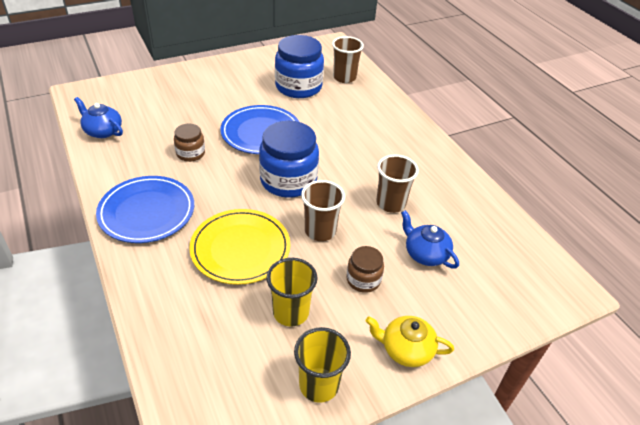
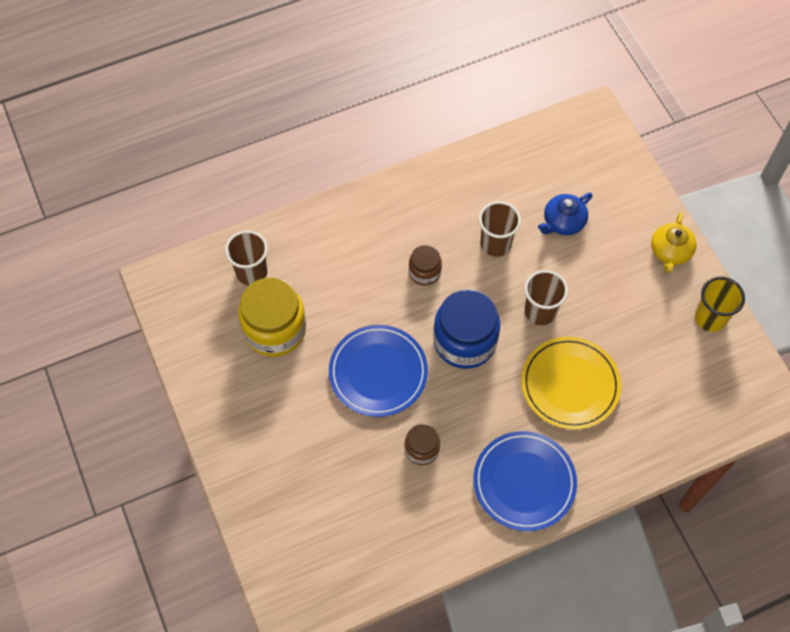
camera: 85 degrees left, 20 degrees up
(103, 131) = (380, 562): blue teapot -> none
(291, 312) = (642, 338): yellow cup -> none
(298, 87) = (275, 329): blue jar -> yellow jar
(363, 280) = (599, 277): brown jar -> brown jar (424, 272)

